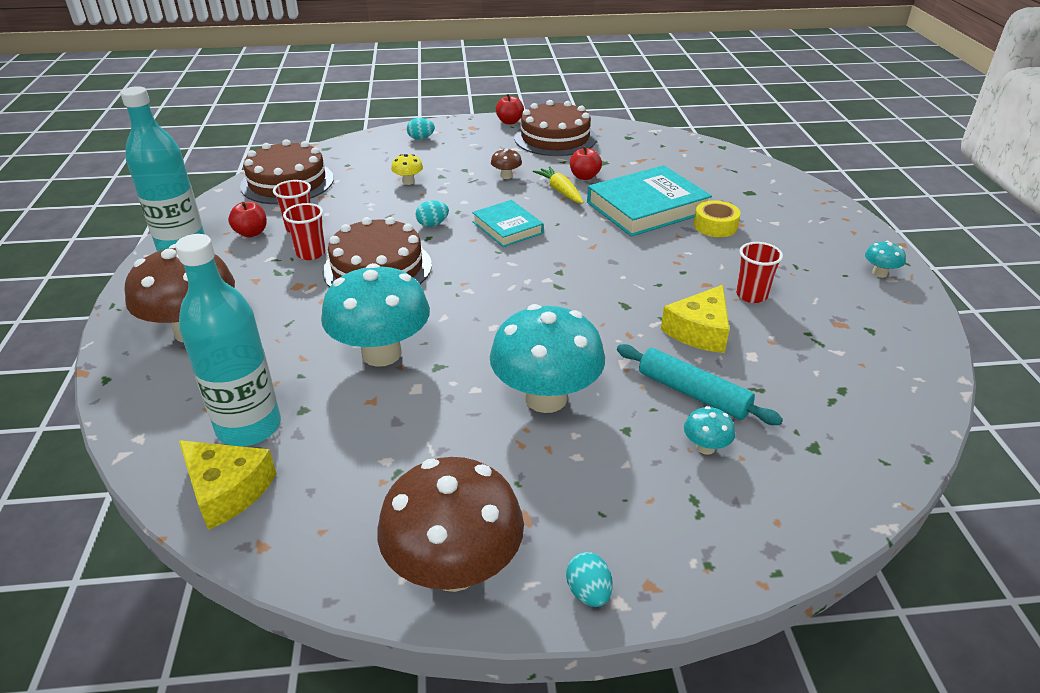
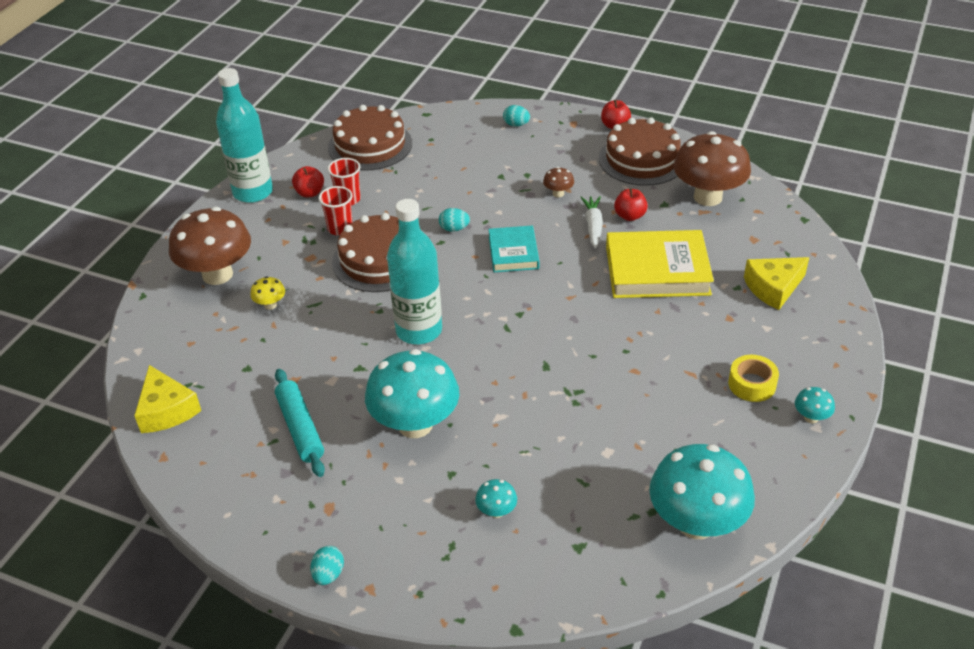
camera: 30 degrees right, 5 degrees up
(249, 427) = (206, 368): turquoise bottle -> turquoise bottle (419, 330)
(381, 353) = (328, 341): turquoise mushroom -> turquoise mushroom (696, 523)
(408, 182) = (468, 174): yellow mushroom -> yellow mushroom (270, 305)
(454, 568) = (261, 522): brown mushroom -> brown mushroom (707, 197)
(560, 191) = (593, 226): yellow carrot -> white carrot
(647, 207) = (657, 270): turquoise book -> yellow book
(693, 393) = (528, 465): turquoise rolling pin -> turquoise rolling pin (300, 428)
(700, 331) = (585, 413): yellow cheese -> yellow cheese (773, 288)
(715, 226) = (703, 312): yellow tape -> yellow tape (752, 384)
(751, 295) = (664, 396): red cup -> none

